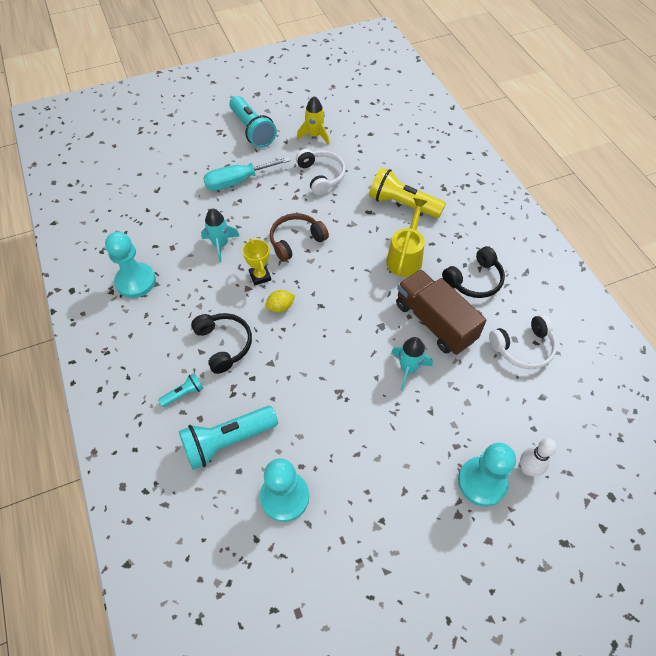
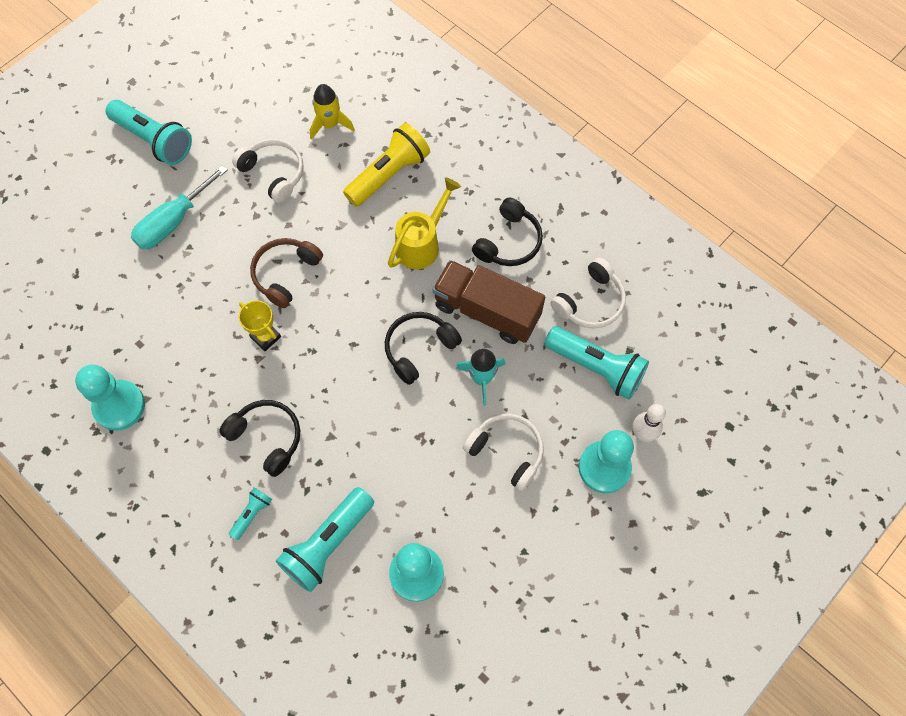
camera: 25 degrees left, 10 degrees up
(220, 245) = (197, 316): turquoise rocket -> none
(280, 307) = (308, 365): yellow lemon -> none
(314, 135) = (238, 118): yellow rocket -> yellow rocket (330, 124)
(369, 328) = (419, 348): none -> black headphones
(403, 204) = (388, 174): yellow flashlight -> yellow flashlight turned 135 degrees clockwise
(404, 433) = (507, 451): none -> white headphones
(405, 257) = (421, 244): yellow watering can -> yellow watering can turned 45 degrees clockwise
(507, 399) = (596, 367): none -> turquoise flashlight

